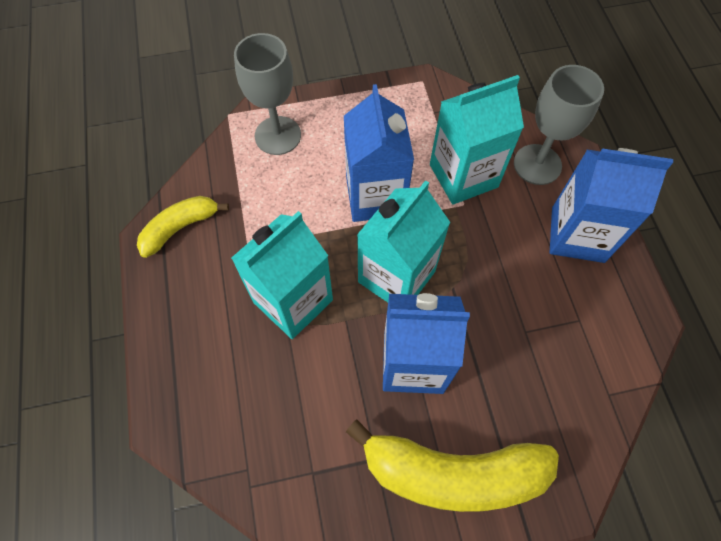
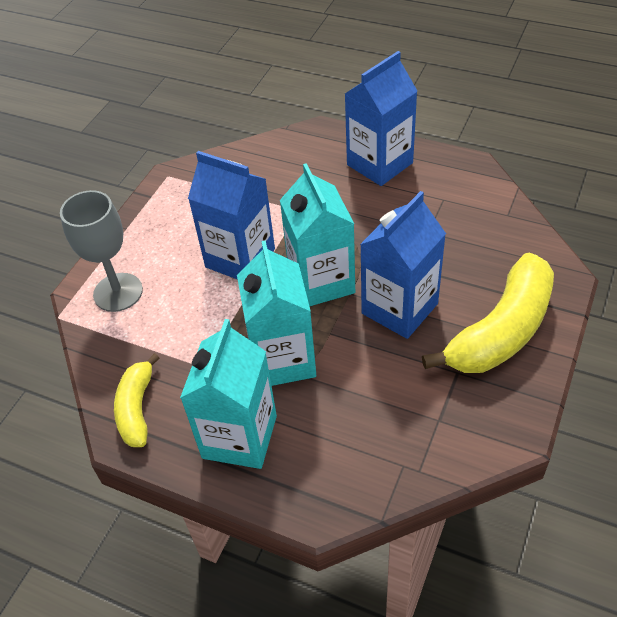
camera: 50 degrees left, 15 degrees down
(463, 176) = (274, 197): turquoise carton -> turquoise carton (239, 437)
(537, 164) = (306, 153): grey goblet -> none

